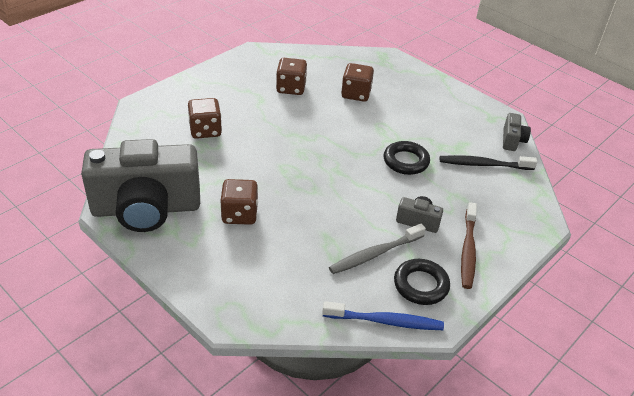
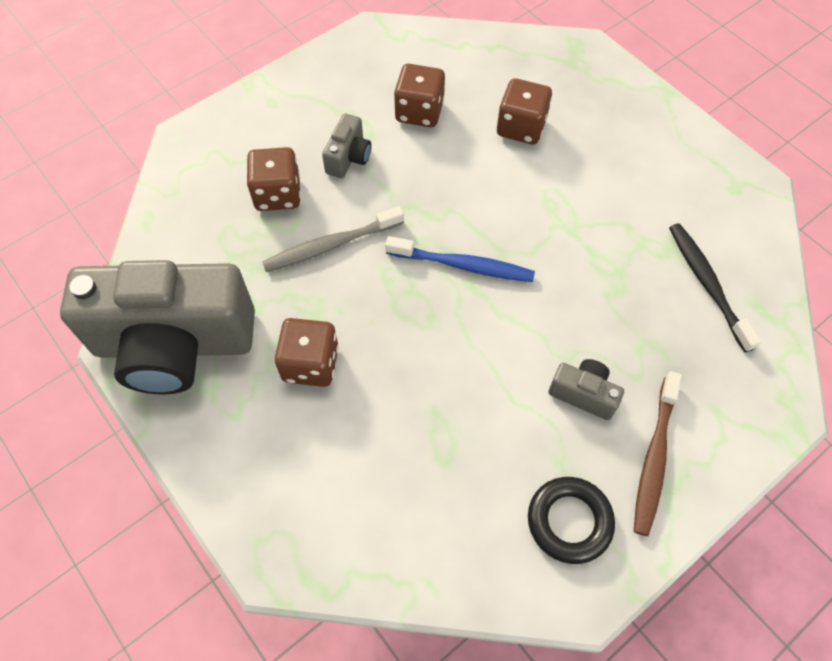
camera: 10 degrees right, 20 degrees up
(375, 254) = (506, 455): grey toothbrush -> grey toothbrush (330, 245)
(385, 321) = (505, 587): blue toothbrush -> blue toothbrush (463, 265)
(406, 161) = (581, 271): black ring -> none
(483, 164) = (707, 284): black toothbrush -> black toothbrush turned 60 degrees clockwise
(512, 140) = (763, 235): grey camera -> grey camera (348, 157)

